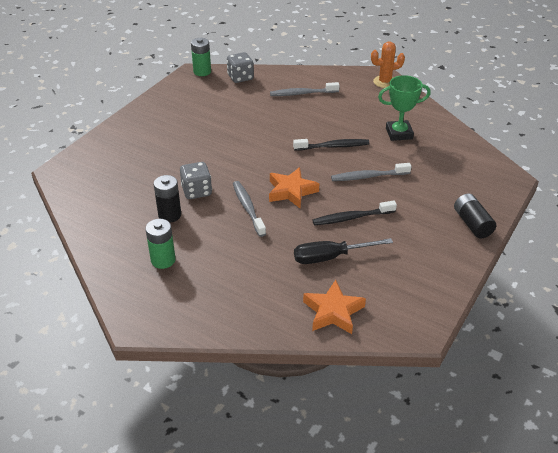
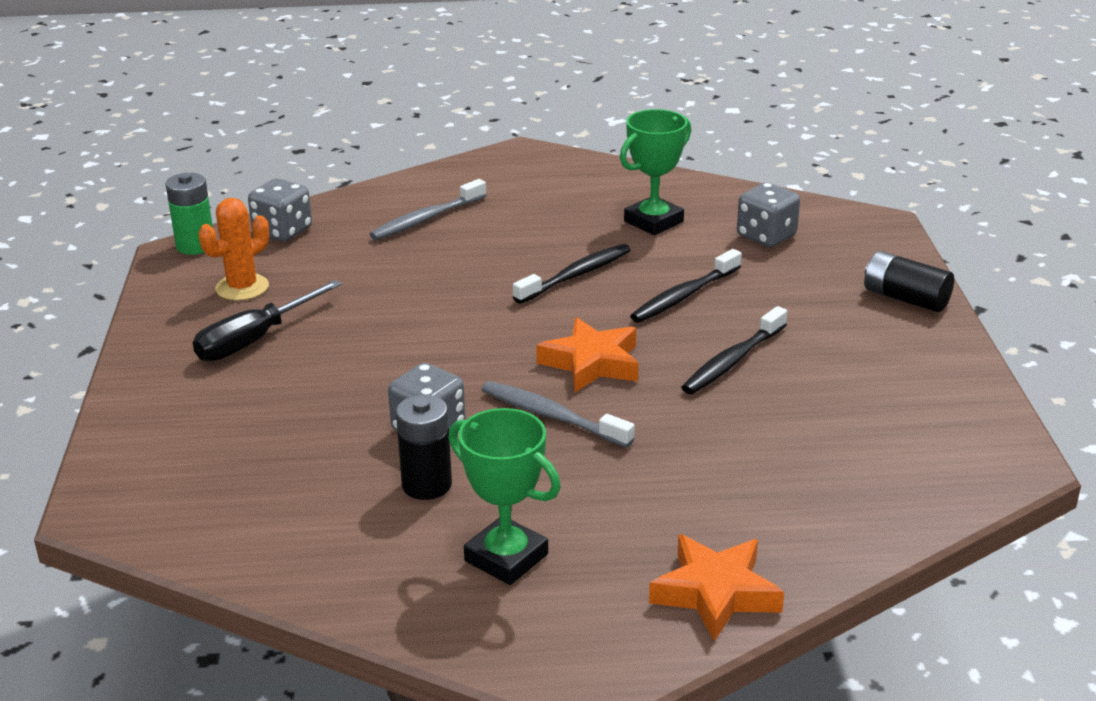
camera: 35 degrees left, 10 degrees down
(163, 260) = (506, 557): green battery -> green trophy
(330, 257) = (772, 427): black screwdriver -> black screwdriver (255, 340)
(333, 312) = (872, 498): orange star -> orange star (715, 593)
(368, 176) = (684, 296): grey toothbrush -> black toothbrush
(385, 82) = (541, 160): orange cactus -> orange cactus (242, 288)
(443, 162) = (766, 236): none -> grey dice

